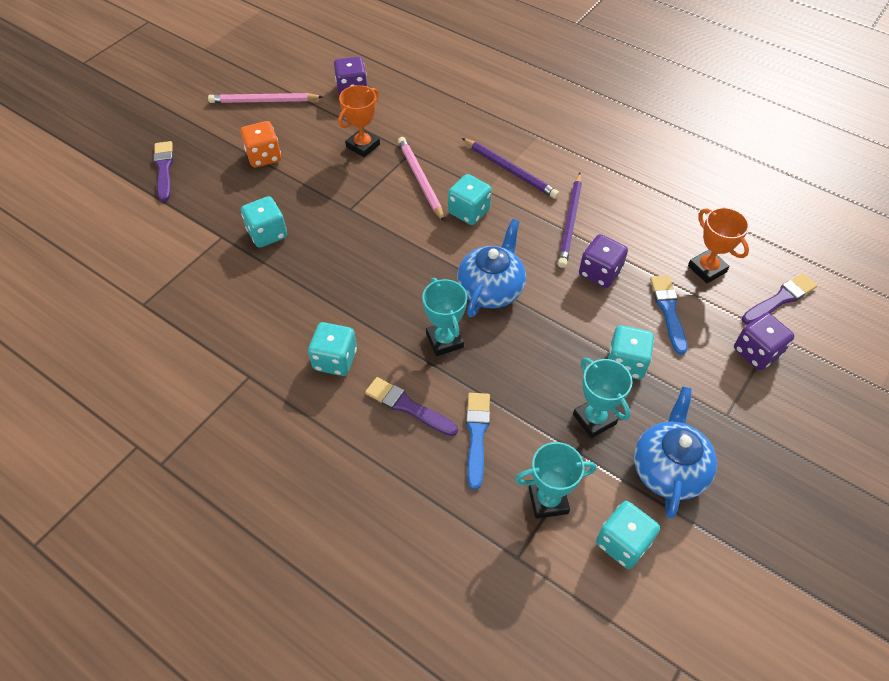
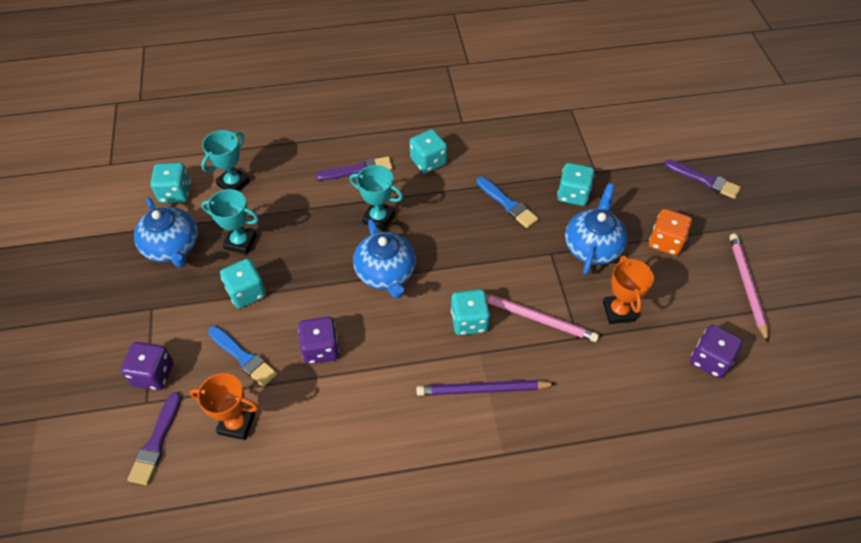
camera: 135 degrees right, 0 degrees up
(264, 101) = (747, 286): pink pencil -> pink pencil turned 45 degrees counterclockwise
(315, 190) = (592, 247): none -> blue teapot
(476, 435) = (304, 184): blue brush -> blue brush (507, 204)
(570, 222) = (384, 378): purple pencil -> none

